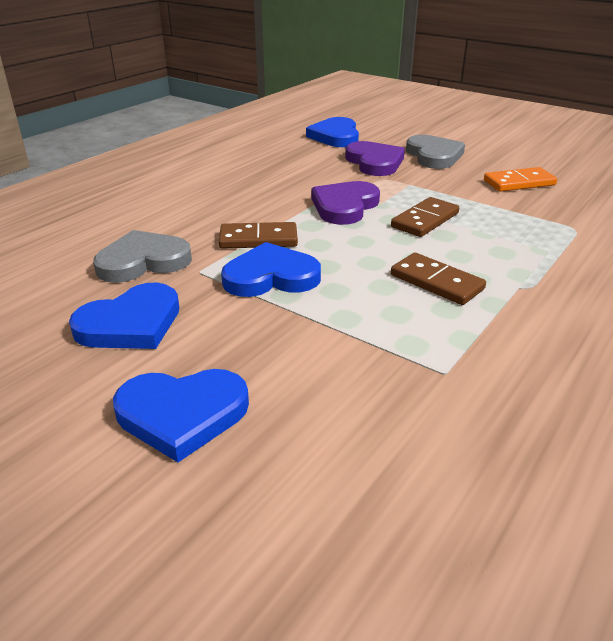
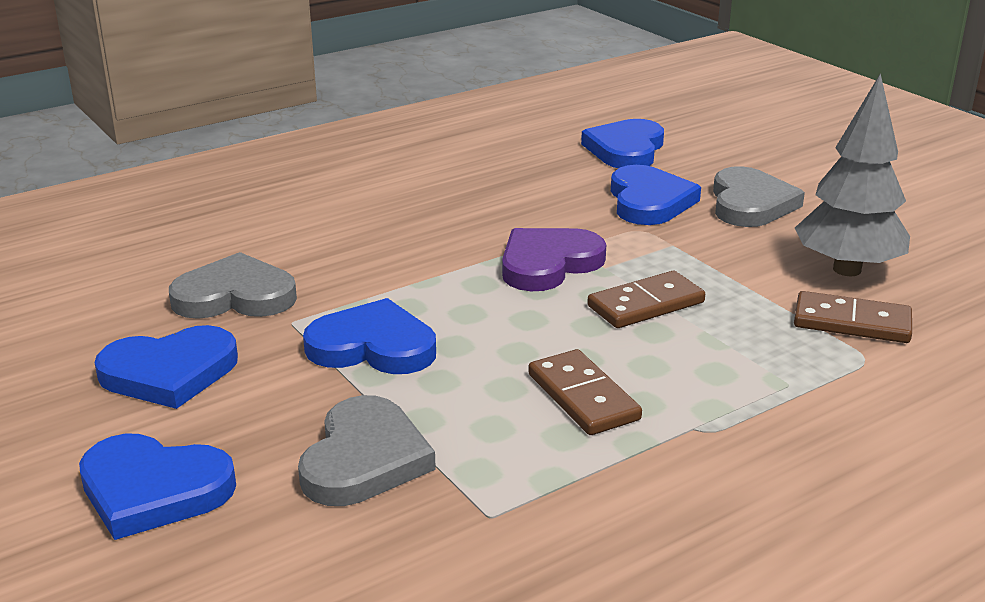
camera: 20 degrees right, 5 degrees down
(258, 239) = (396, 291): brown domino -> brown domino (852, 322)
(326, 354) = (364, 459): none -> grey heart
(374, 162) = (649, 201): purple heart -> blue heart
(519, 183) = (846, 269): orange domino -> grey tree

